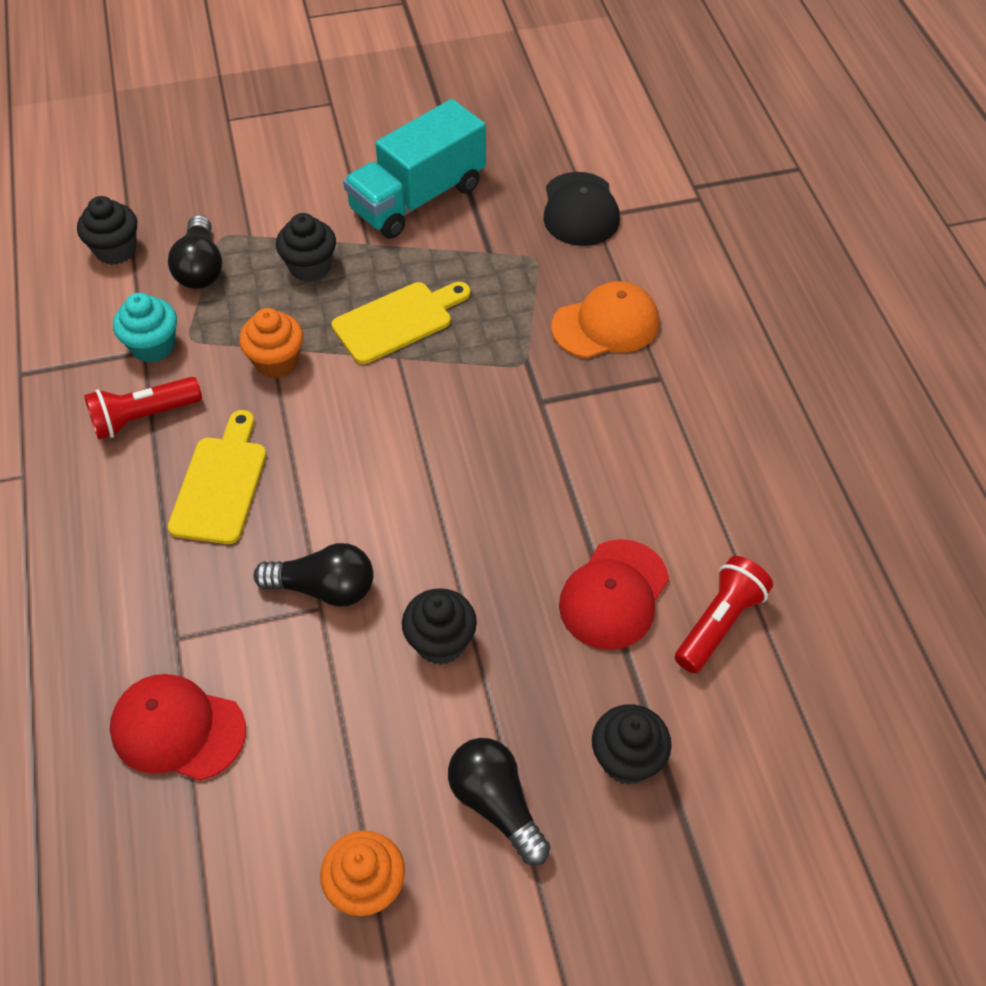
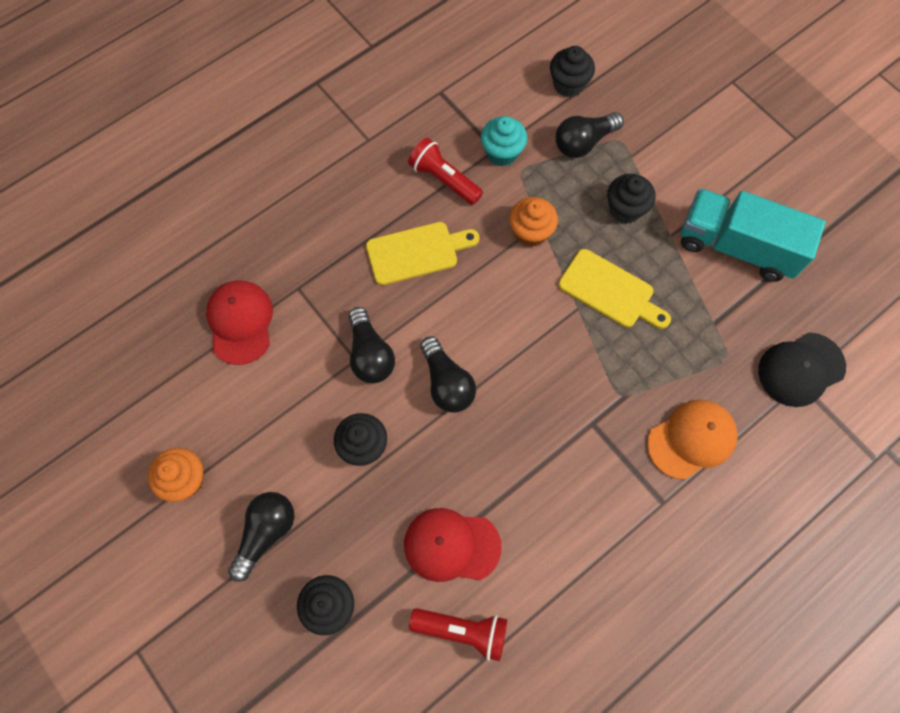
camera: 65 degrees right, 15 degrees up
(411, 520) = (447, 383): none -> black light bulb
(606, 325) = (691, 439): orange cap -> orange cap turned 75 degrees counterclockwise

